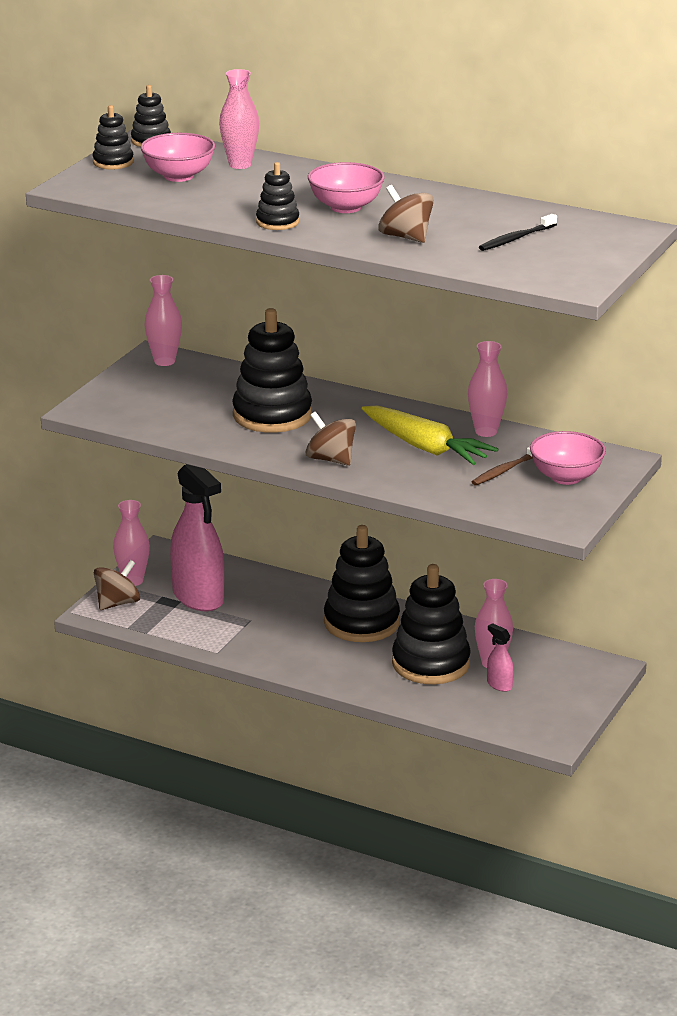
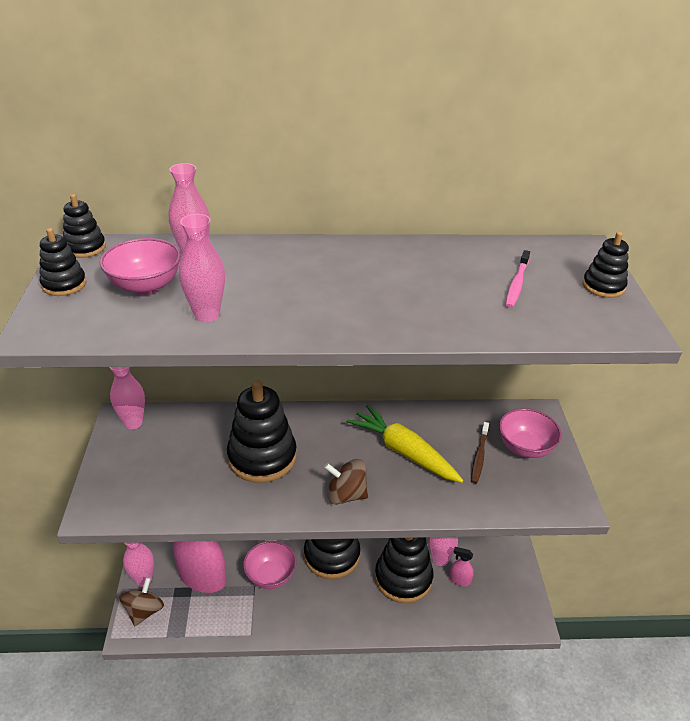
camera: 30 degrees left, 10 degrees up
(277, 222) = (294, 323): black stacking toy -> black stacking toy (603, 286)
(346, 207) = (338, 285): pink bowl -> pink bowl (270, 576)
(405, 237) = (428, 309): brown spinning top -> none
(425, 447) = (404, 452): yellow carrot -> yellow carrot turned 150 degrees counterclockwise
(486, 431) = (430, 418): pink vase -> pink vase (207, 315)
(516, 238) = (516, 284): black toothbrush -> pink toothbrush

